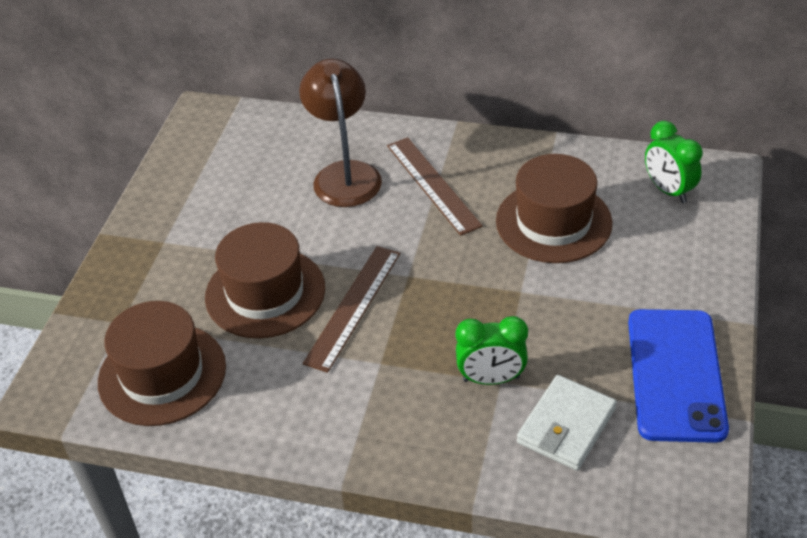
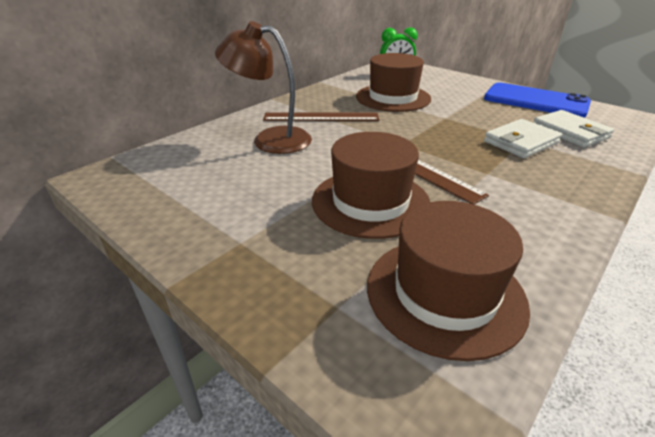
camera: 65 degrees left, 10 degrees down
(491, 379) = (520, 142): green clock -> white wallet

